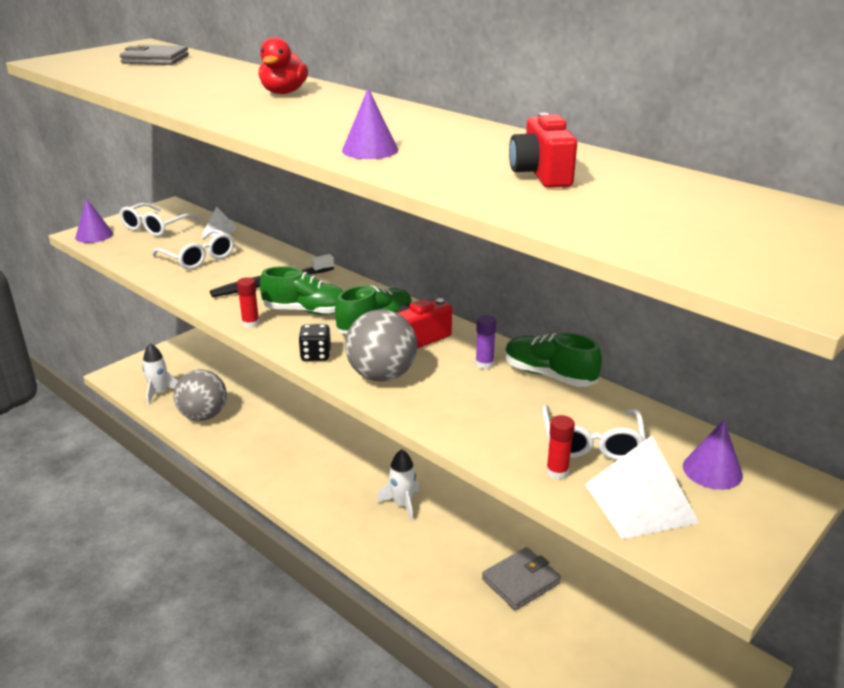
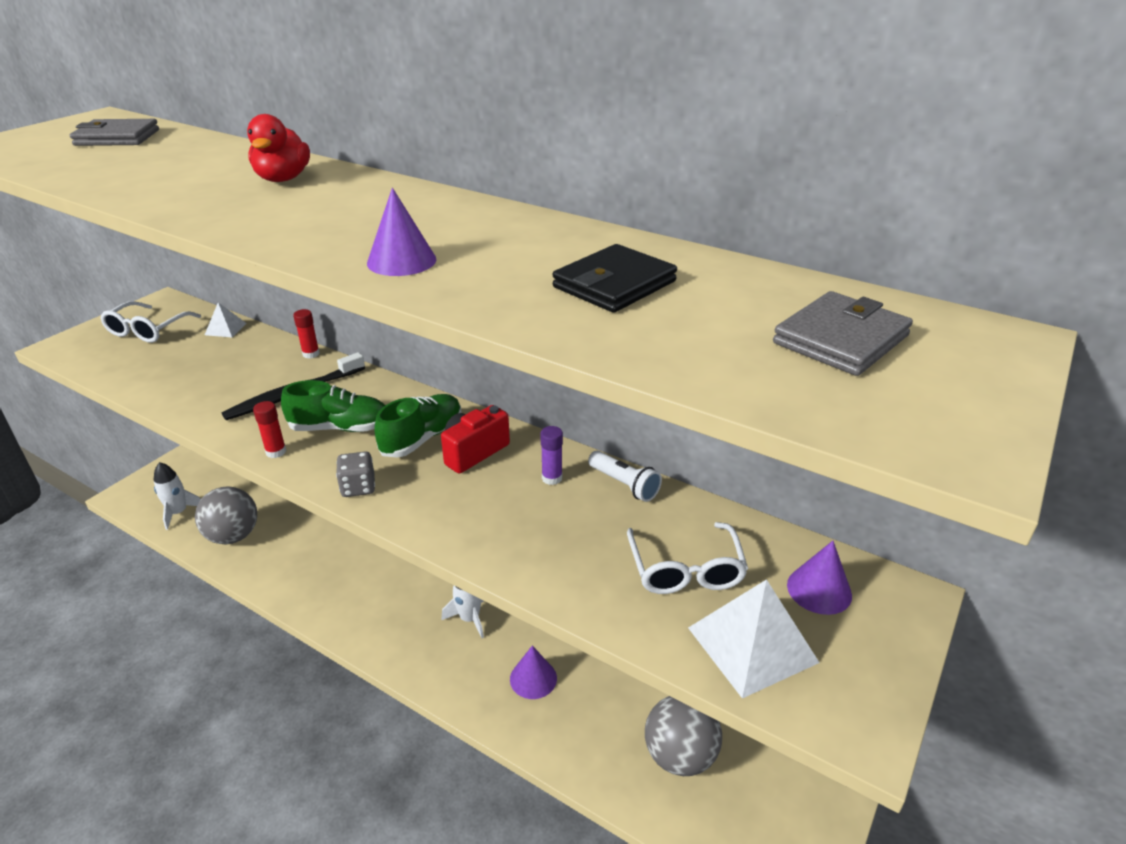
camera: 10 degrees left, 5 degrees up
(94, 235) = (72, 347): purple cone -> purple cone (533, 678)
(198, 258) = (204, 367): white glasses -> none
(316, 355) = (358, 487): black dice -> grey dice
(382, 375) = (439, 507): grey ball -> grey ball (679, 756)
(520, 581) = (608, 695): grey wallet -> grey wallet (840, 339)
(541, 174) = (614, 284): red camera -> black wallet
(549, 375) = (624, 485): green shoe -> white flashlight
(557, 472) = (655, 615): red glue stick -> red glue stick (311, 354)

